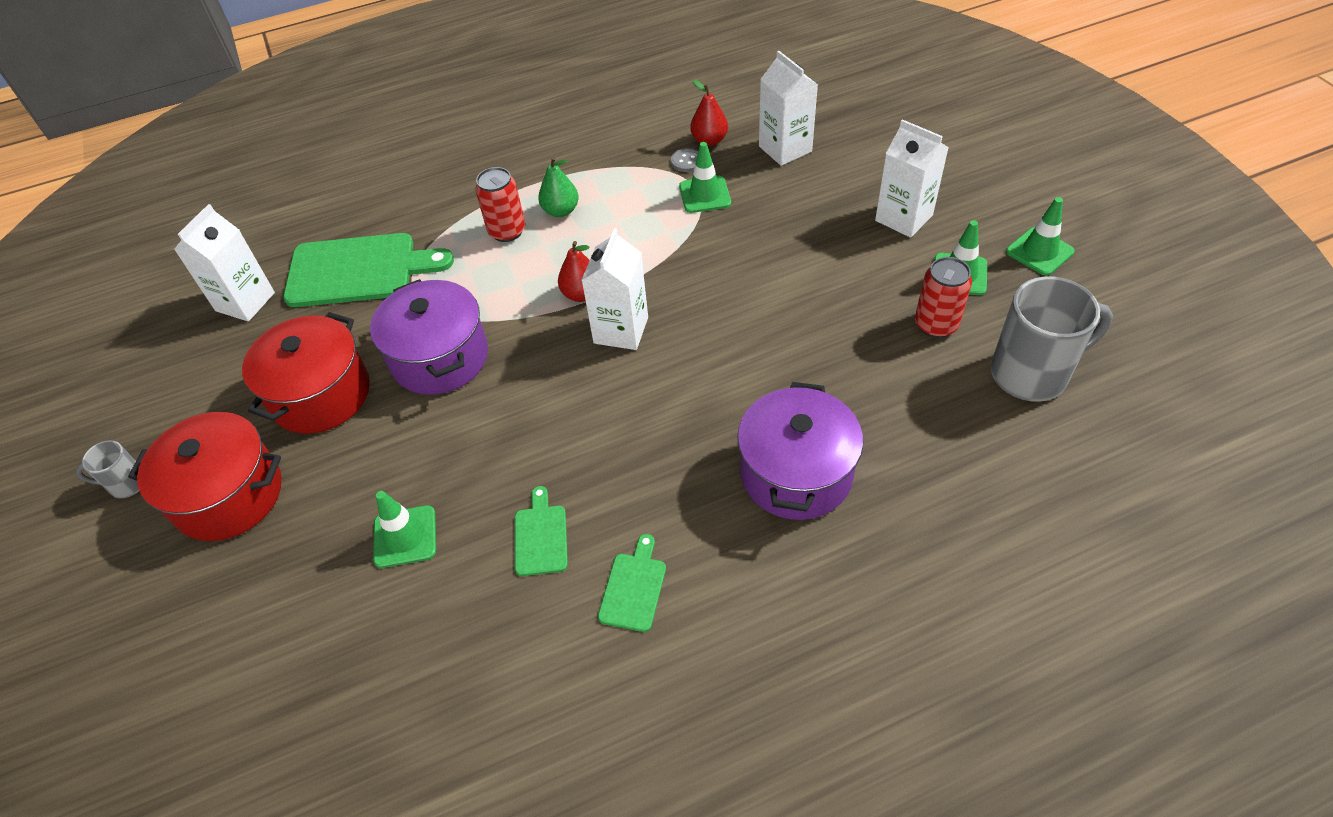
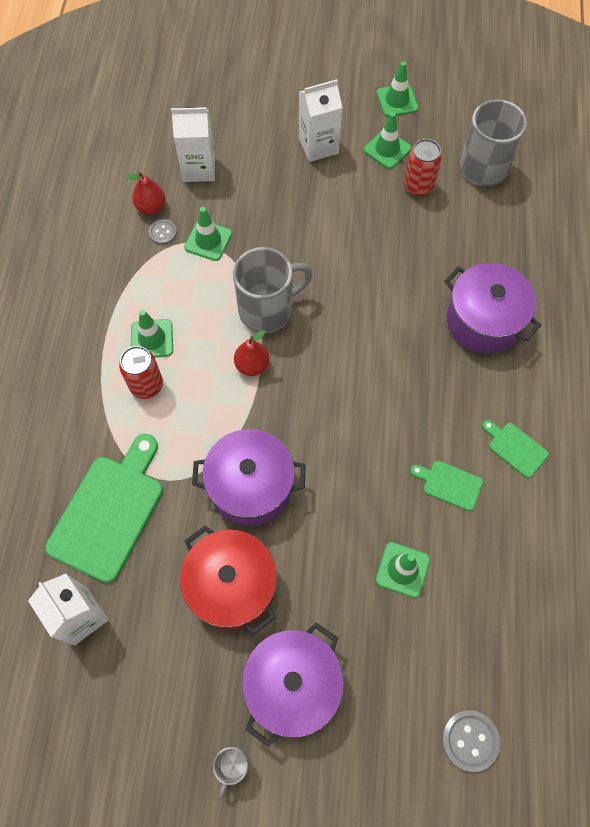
camera: 65 degrees left, 15 degrees up
(213, 703) = (470, 740): none -> grey button
(229, 495) = (293, 685): red pot -> purple pot
(561, 211) = (152, 339): green pear -> green traffic cone
(621, 330) = (304, 357): white carton -> none
(657, 275) = (267, 310): none -> grey mug

